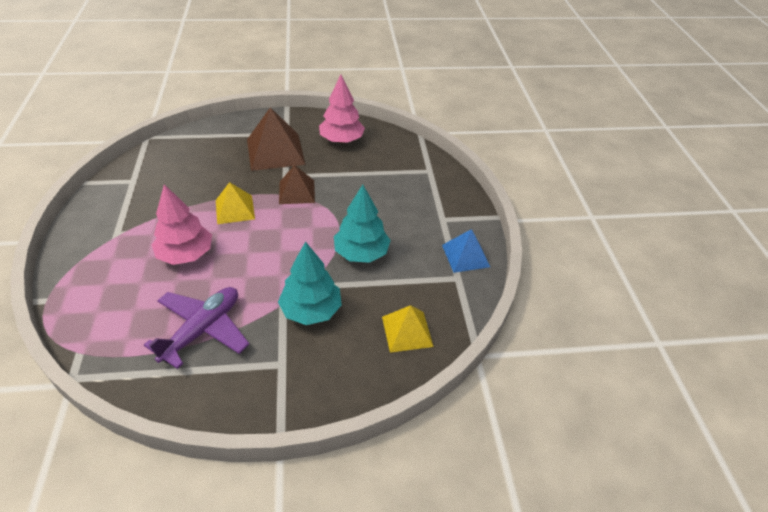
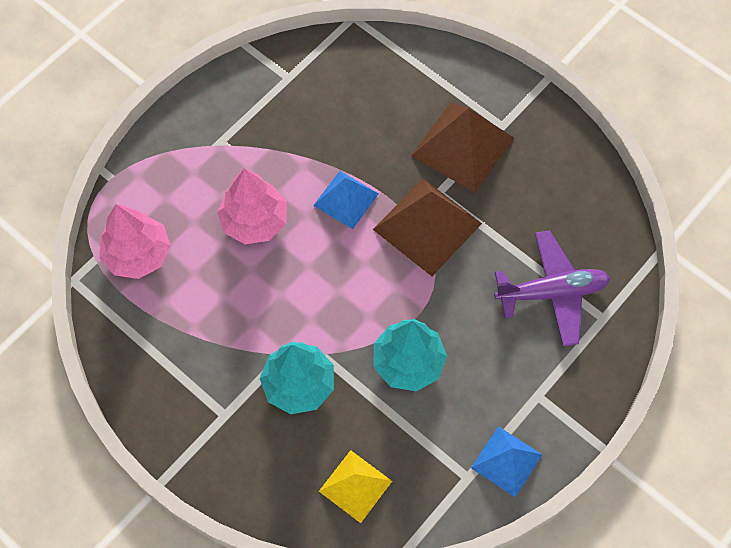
camera: 50 degrees right, 20 degrees up
(202, 330) = (196, 321): purple plane -> purple plane (552, 292)
(235, 209) = (346, 199): yellow pyramid -> blue pyramid
(296, 192) = (427, 226): brown pyramid -> brown pyramid, size x1.62
(341, 140) = (553, 187): pink tree -> pink tree (138, 254)

